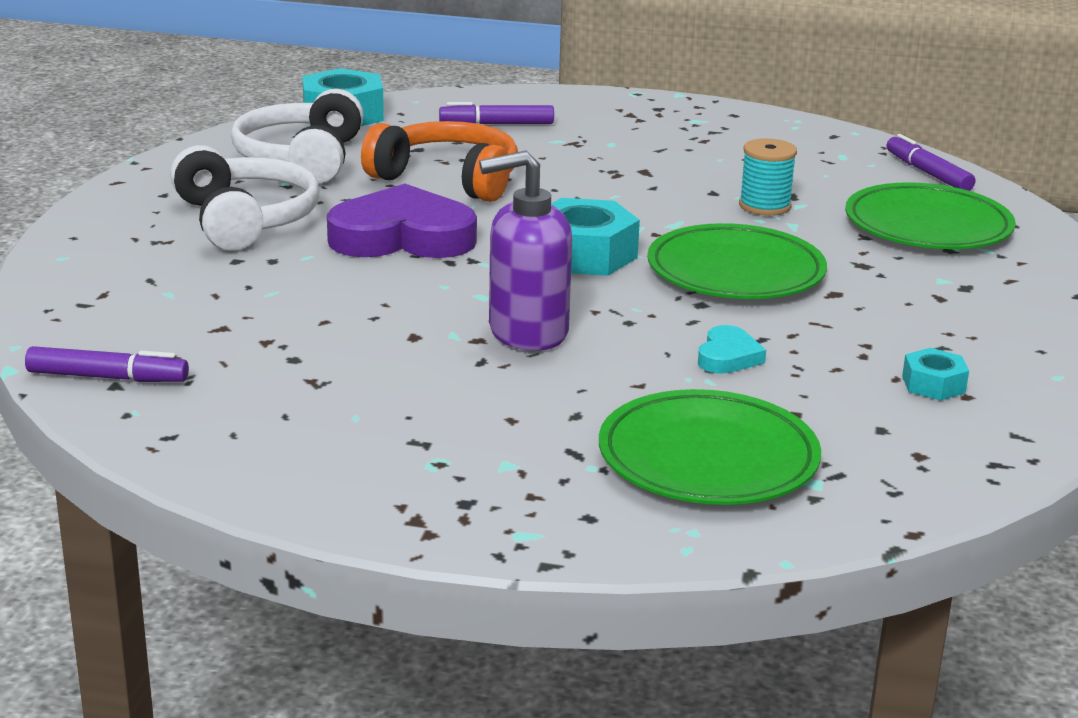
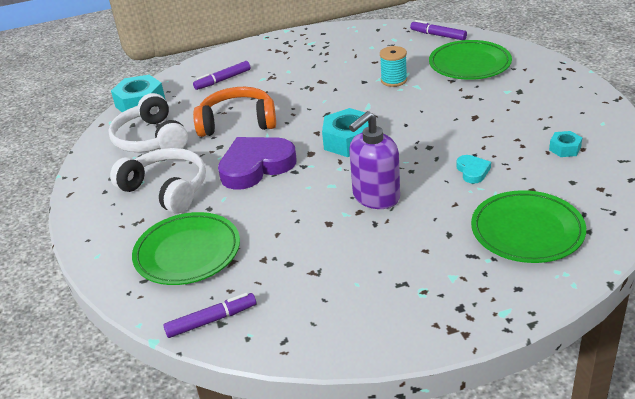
camera: 25 degrees left, 10 degrees up
(735, 271) = (423, 122): green plate -> green plate (187, 252)

